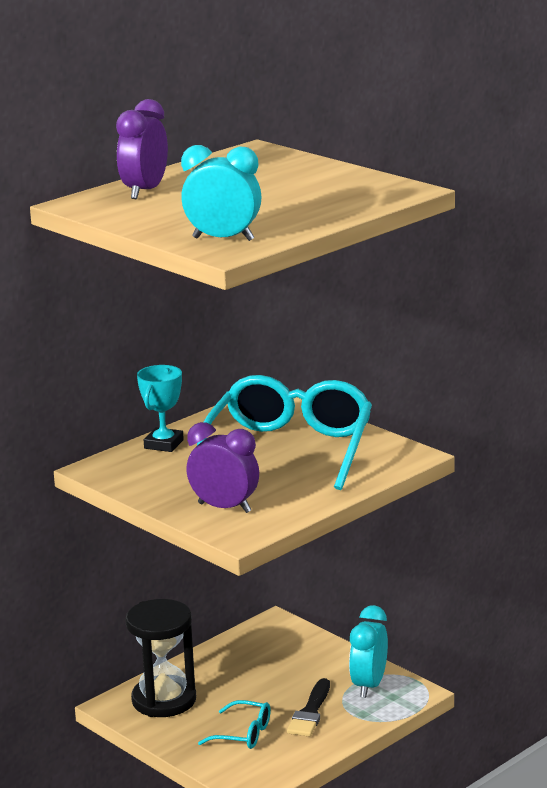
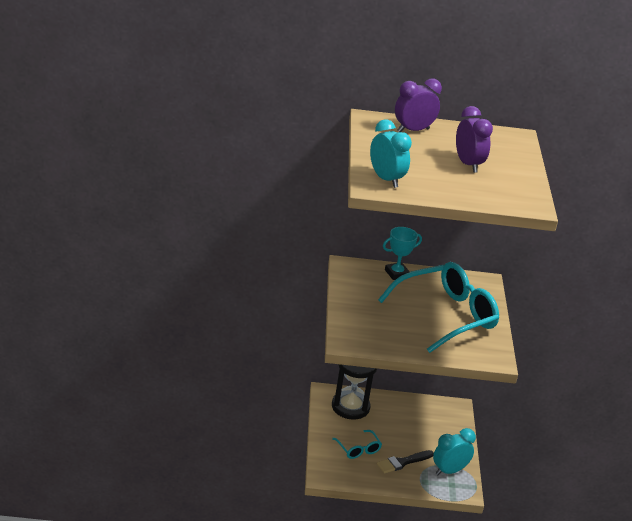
camera: 40 degrees right, 10 degrees up
(224, 508) = (364, 324): purple clock -> purple clock (468, 164)

